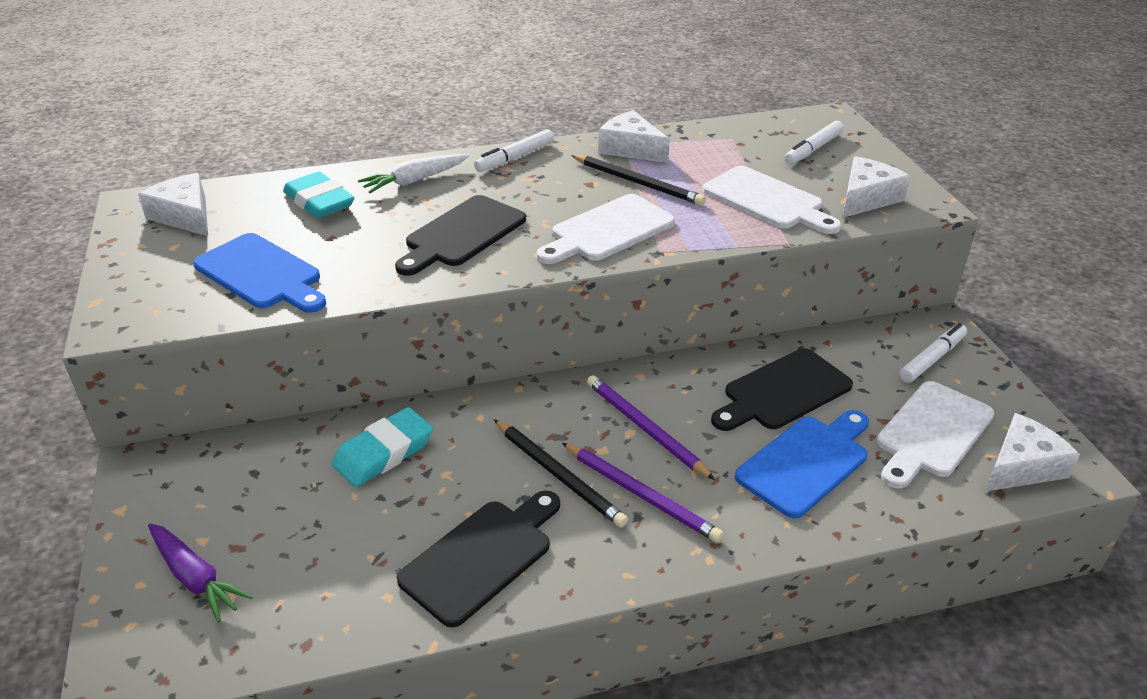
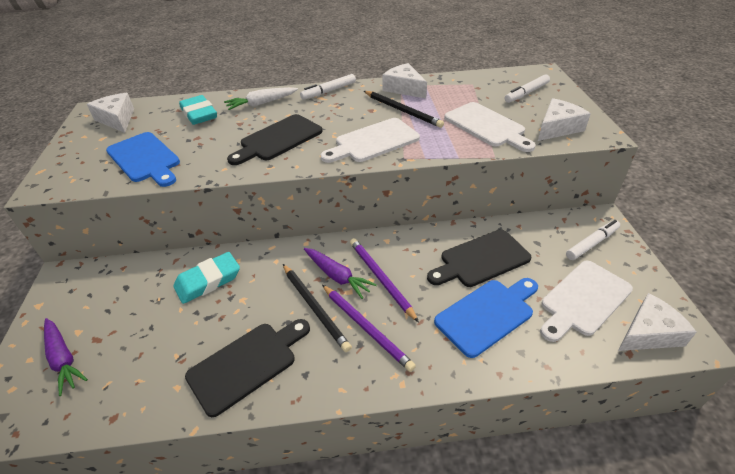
camera: 10 degrees right, 5 degrees up
(579, 430) = (337, 276): none -> purple carrot

